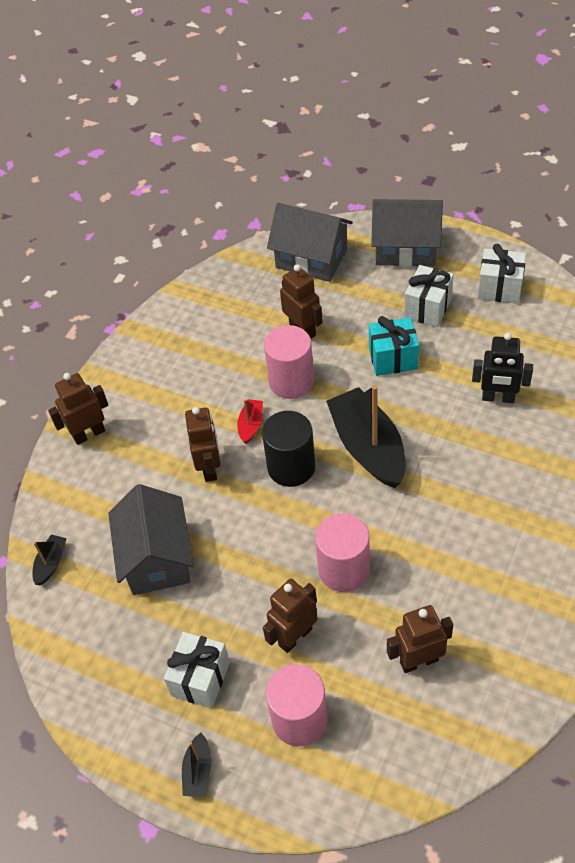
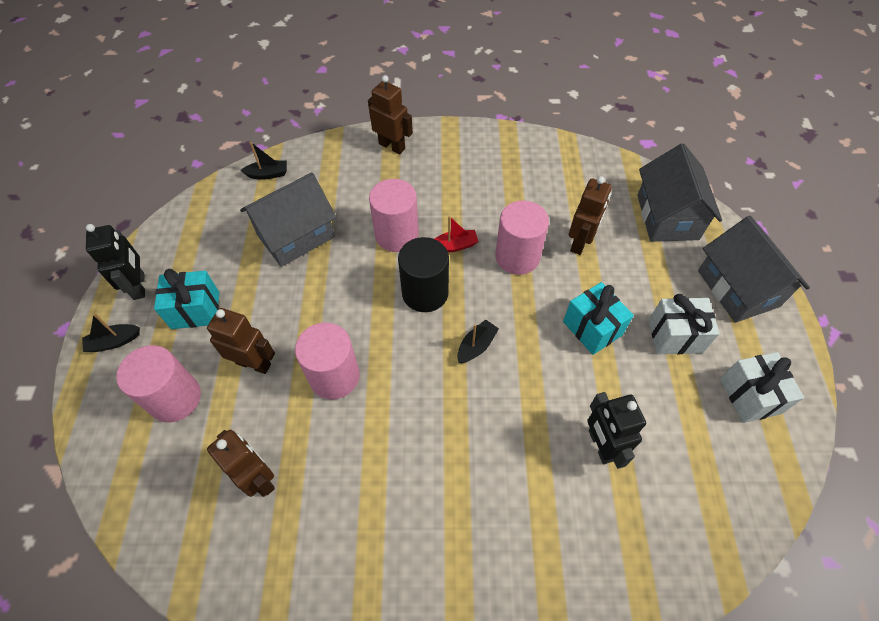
camera: 60 degrees right, 5 degrees up
(135, 732) = (139, 286): none -> black robot
(200, 679) = (195, 310): white gift -> turquoise gift
(209, 468) = (396, 235): brown robot -> pink cylinder
(368, 447) = (476, 346): black boat -> black boat, size x0.44

